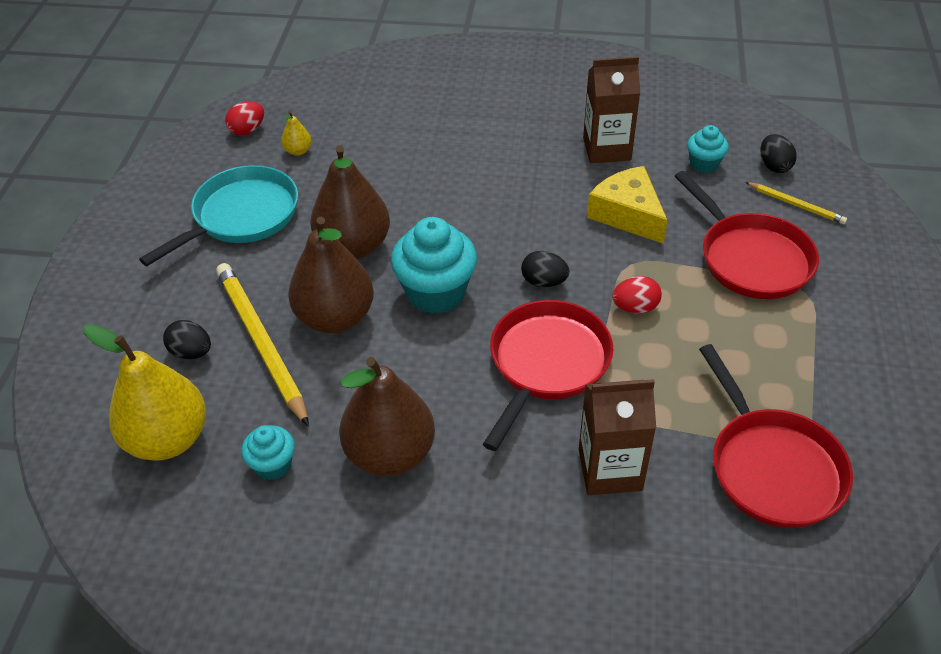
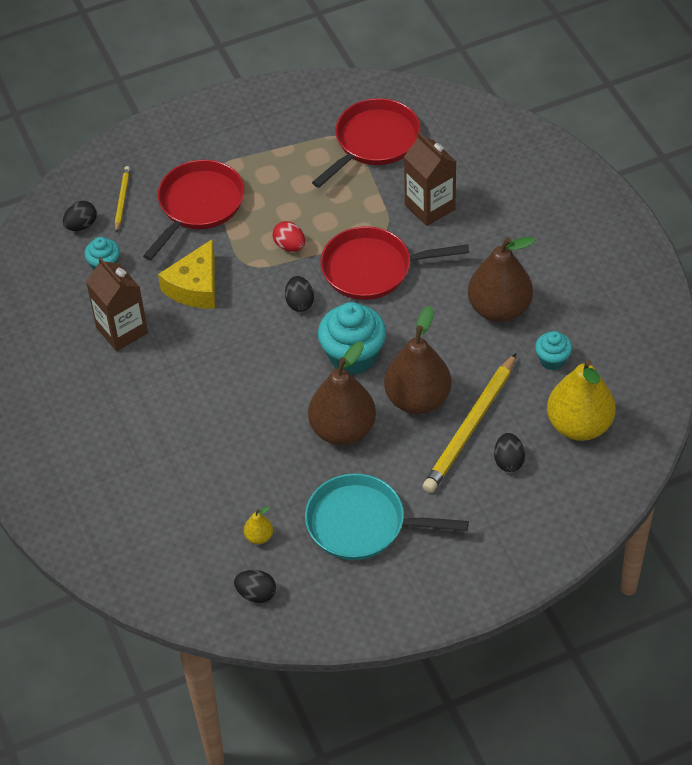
camera: 120 degrees left, 5 degrees up
(247, 130) = (256, 594): red egg -> black egg

